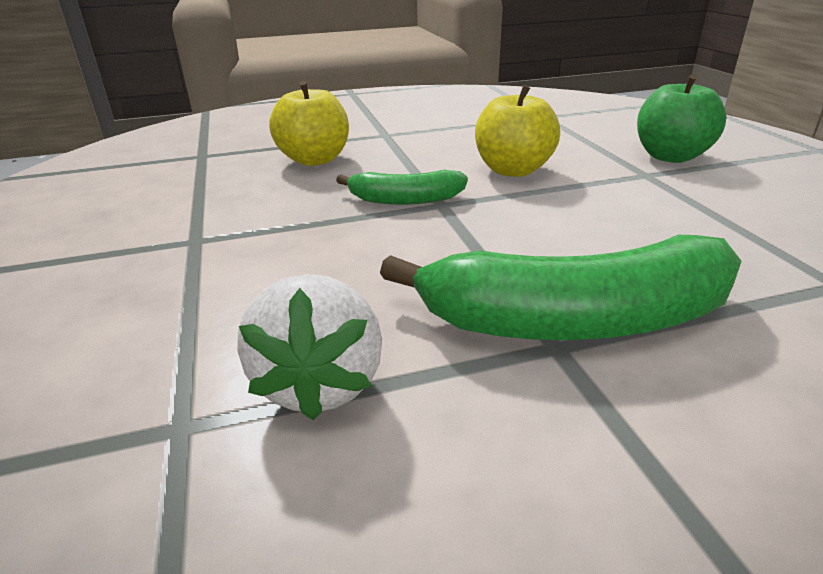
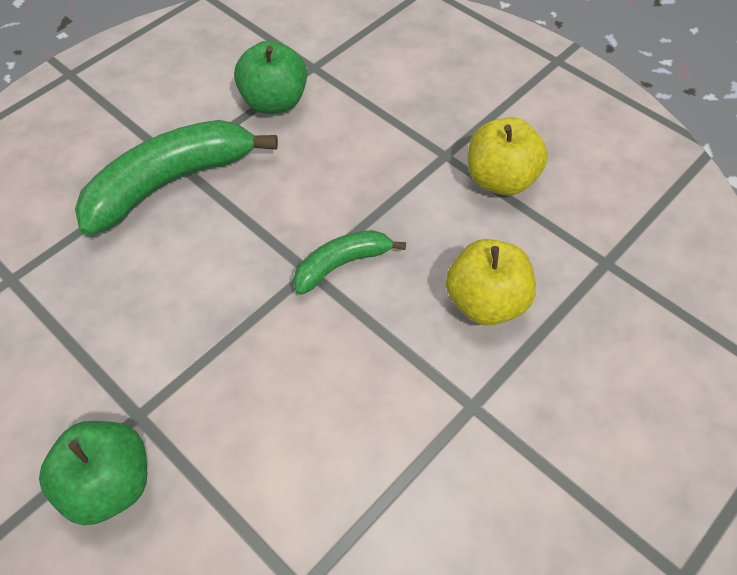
camera: 150 degrees right, 25 degrees up
(320, 383) = (275, 102): white strawberry -> green apple
(513, 170) = (275, 365): yellow apple -> yellow apple (501, 179)

